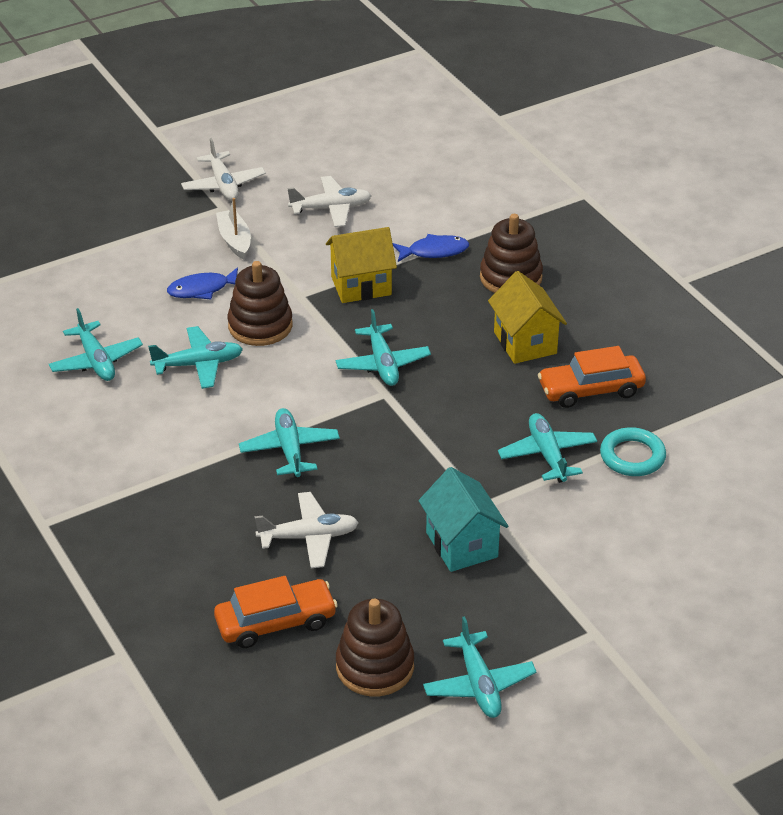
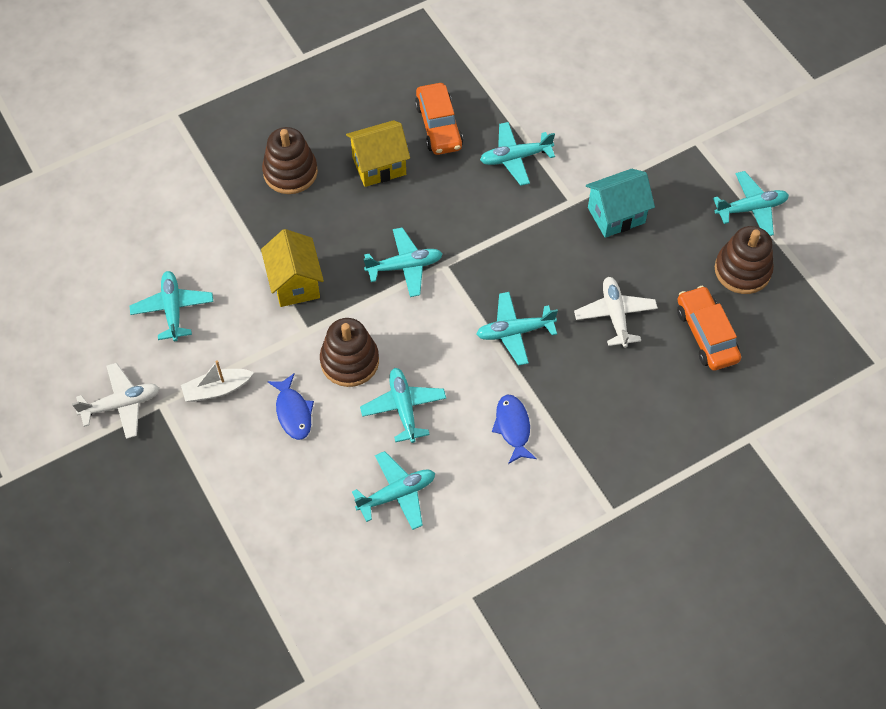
camera: 90 degrees left, 20 degrees up
(331, 208) = (173, 309): white plane -> turquoise plane
(434, 251) = (248, 227): blue fish -> blue fish (513, 427)
(632, 456) = (515, 106): turquoise ring -> none

